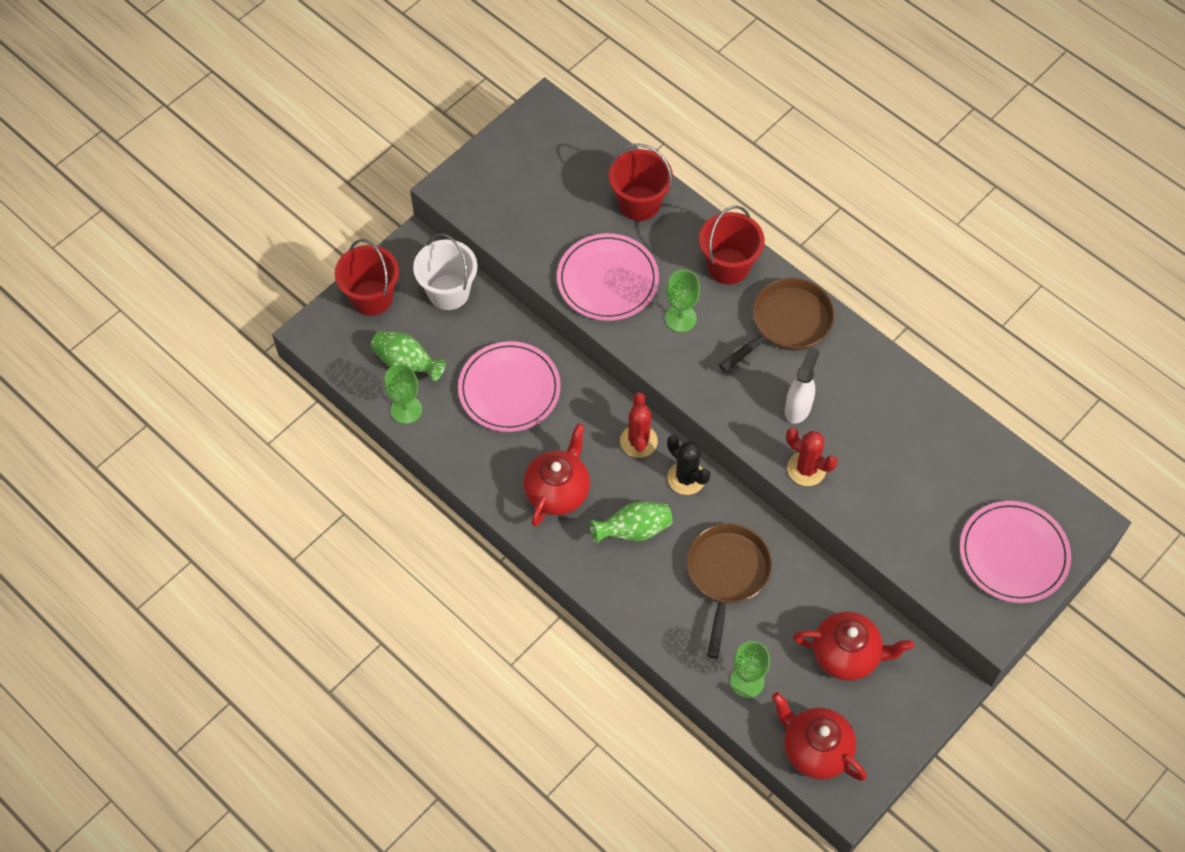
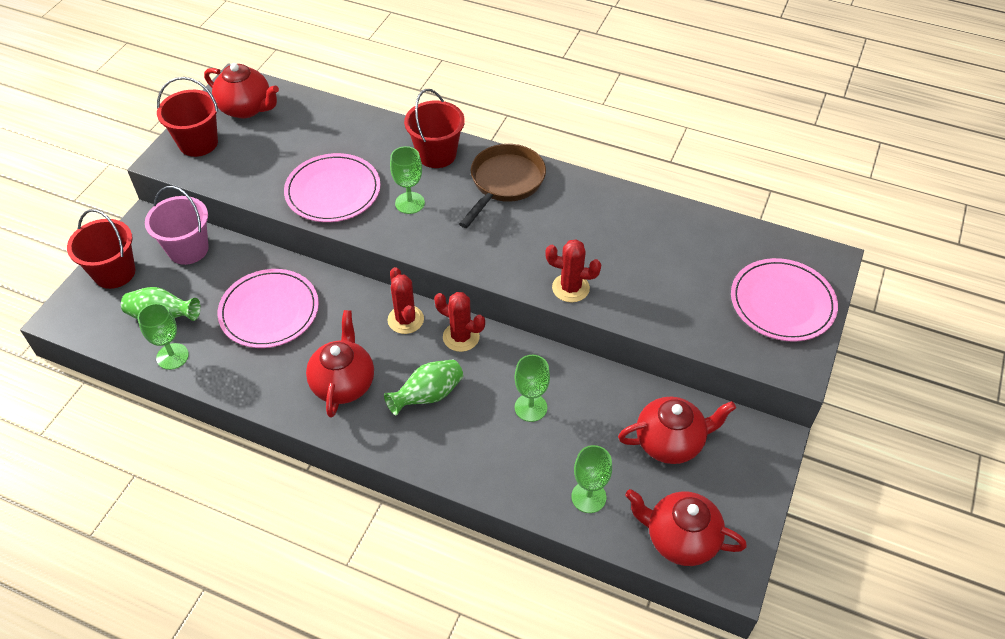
camera: 20 degrees left, 10 degrees down
(448, 292) = (188, 249): white bucket -> pink bucket
(548, 146) = (247, 108): none -> red teapot
(639, 203) = (341, 129): red bucket -> red bucket (198, 143)
(686, 478) = (461, 337): black cactus -> red cactus
(727, 575) = (530, 407): brown pan -> green goblet
(798, 408) = (542, 242): white spray bottle -> none

